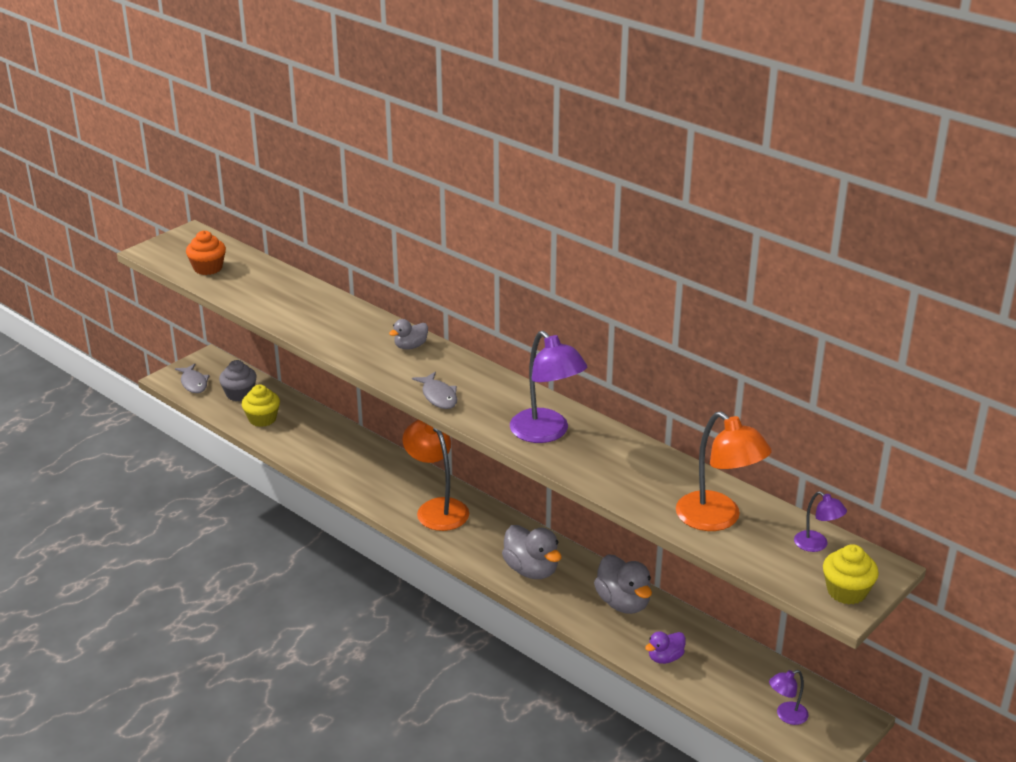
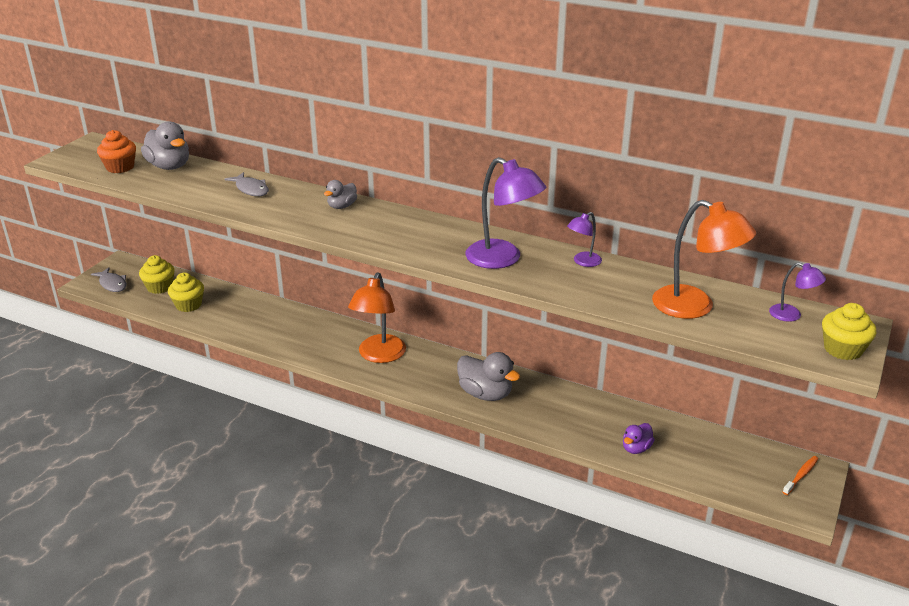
camera: 15 degrees left, 0 degrees up
(239, 394) = (159, 287): grey cupcake -> yellow cupcake
(437, 508) = (379, 355): orange lamp -> orange lamp turned 120 degrees counterclockwise
(438, 396) = (388, 243): grey fish -> grey fish (251, 189)
(623, 603) = (578, 408): grey duck -> grey duck (169, 166)
(786, 716) = (762, 479): purple lamp -> purple lamp (583, 262)
(831, 720) = (801, 475): none -> orange toothbrush

